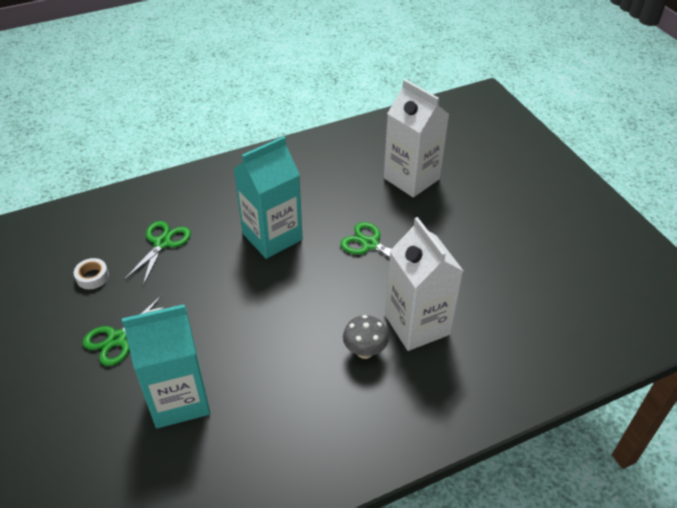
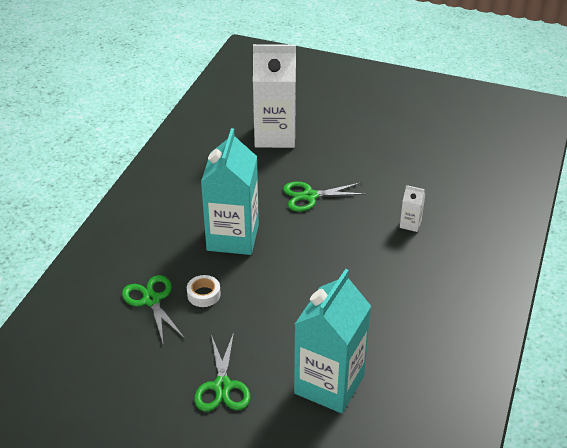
camera: 45 degrees left, 5 degrees down
(92, 277) = (130, 364): white tape -> white tape (204, 294)
(364, 351) = (402, 263): grey mushroom -> none
(417, 325) = (410, 224): white carton -> white carton, size x0.41

